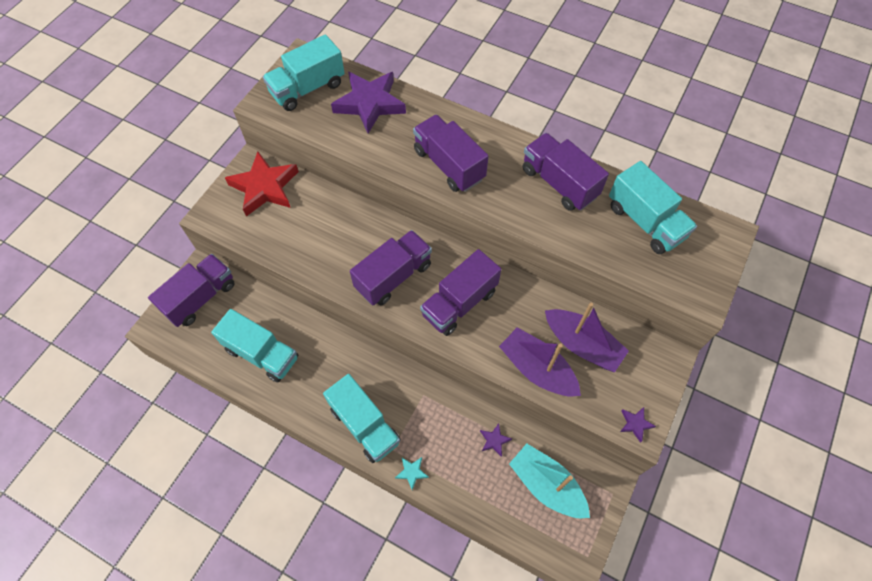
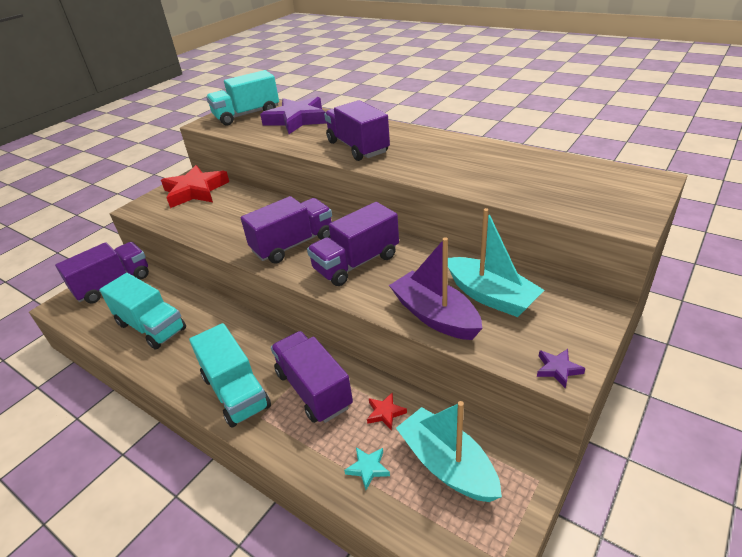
camera: 10 degrees right, 25 degrees down
(412, 472) = (277, 441): turquoise star -> turquoise star (368, 468)
(494, 440) = (385, 413): purple star -> red star
(559, 183) = (464, 154): purple truck -> purple truck (313, 389)
(582, 345) = (490, 296): purple boat -> turquoise boat
(645, 221) = (555, 174): turquoise truck -> none

